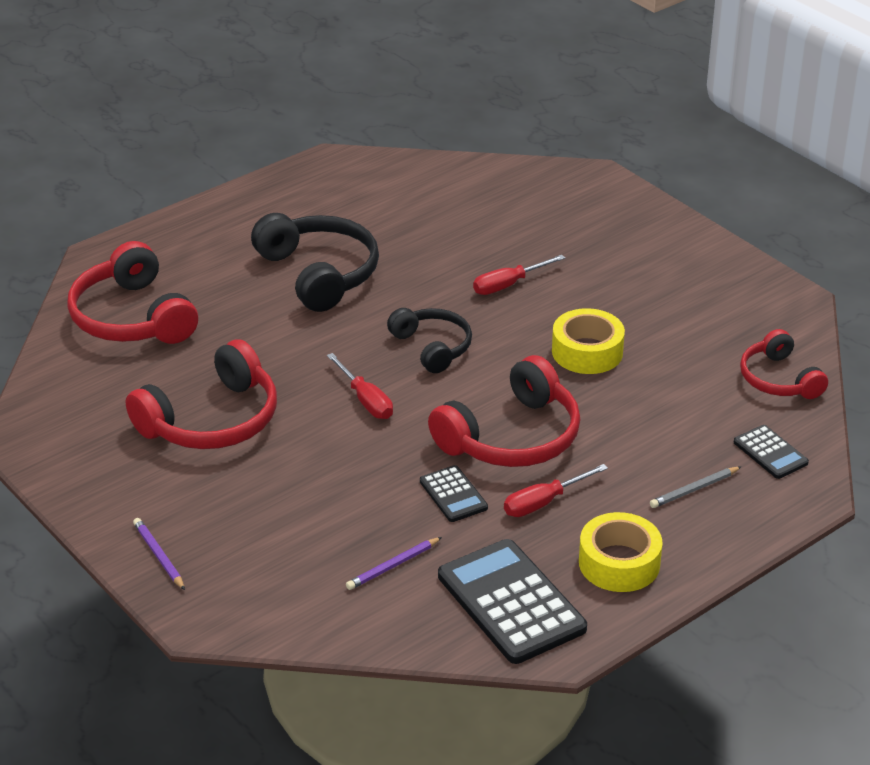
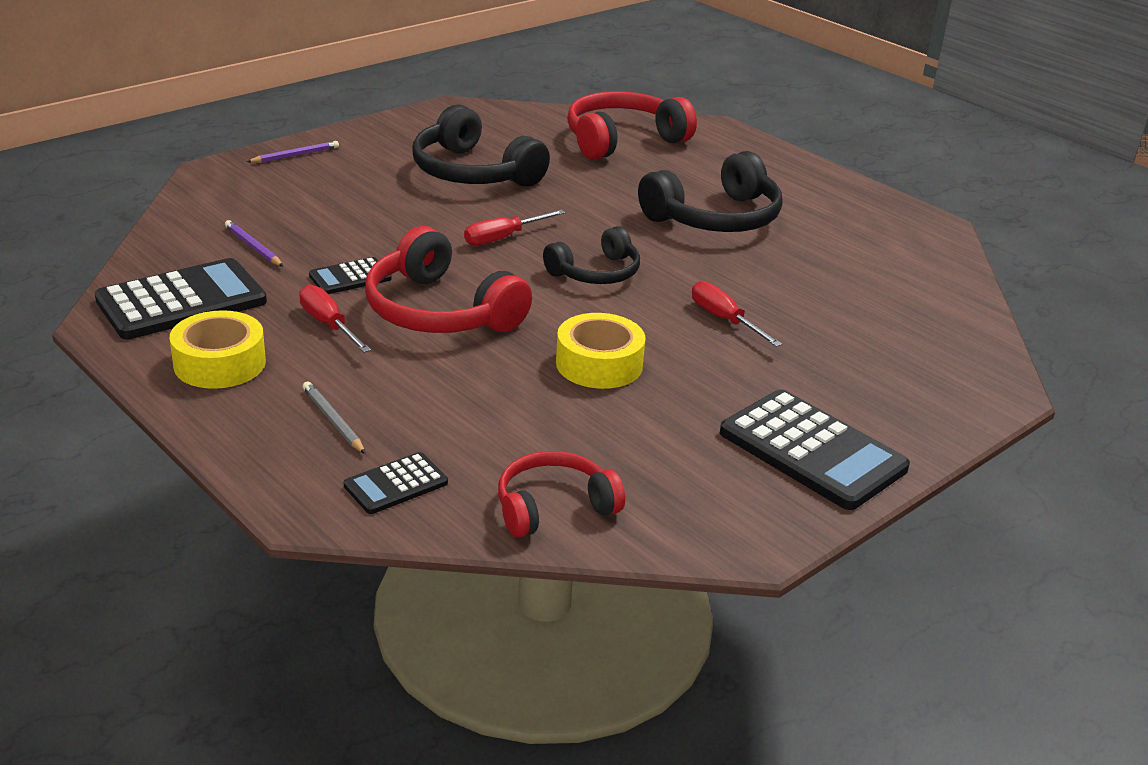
camera: 85 degrees right, 5 degrees down
(212, 420) = (473, 172): red headphones -> black headphones
(686, 263) = (812, 451): none -> black calculator

